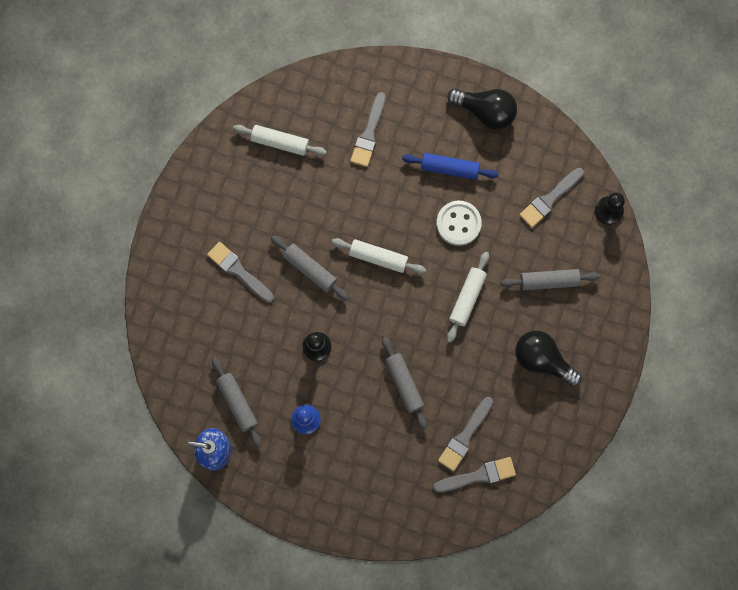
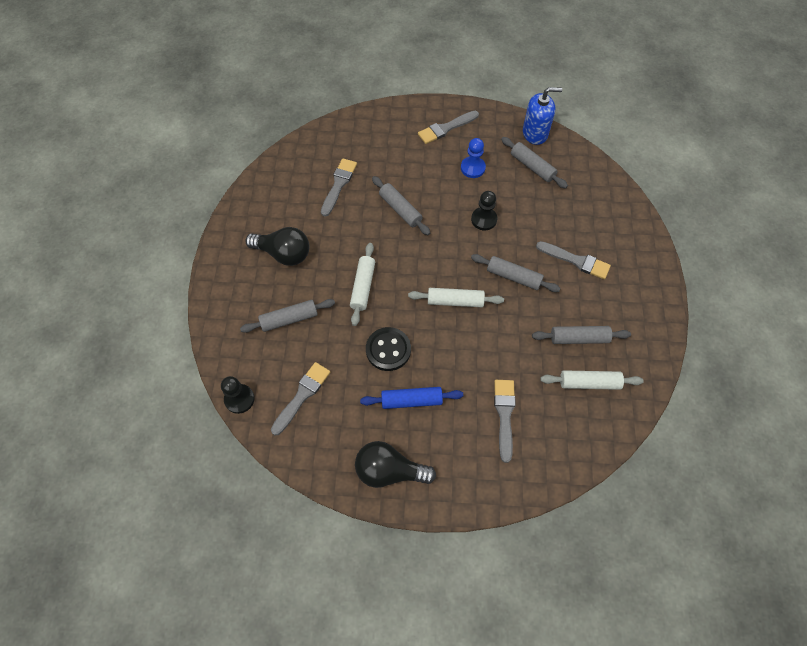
camera: 165 degrees right, 15 degrees down
(271, 187) = (579, 338): none -> grey rolling pin
(458, 223) = (388, 350): white button -> black button
(478, 475) = (321, 162): grey brush -> grey brush (446, 128)

